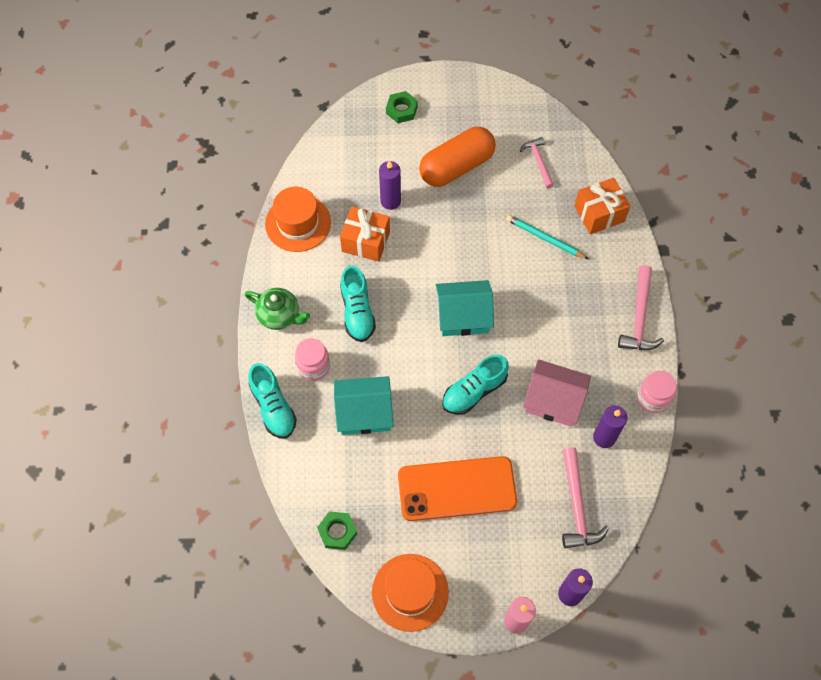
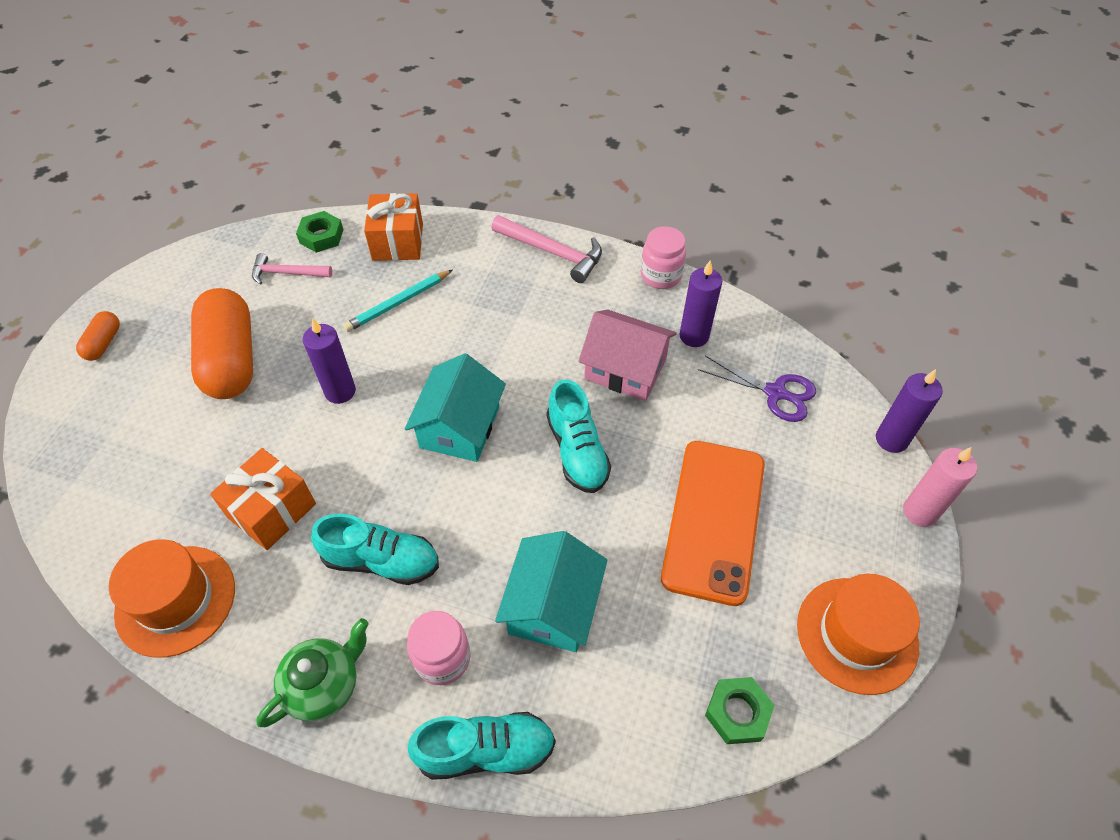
camera: 70 degrees left, 10 degrees down
(390, 201) = (228, 456): purple candle -> purple candle (340, 391)
(401, 110) = (92, 393): green nut -> green nut (321, 236)
(438, 94) = (103, 343): none -> orange capsule
(553, 400) = (625, 369): pink house -> pink house turned 75 degrees clockwise
(577, 506) = (776, 393): pink hammer -> purple scissors

